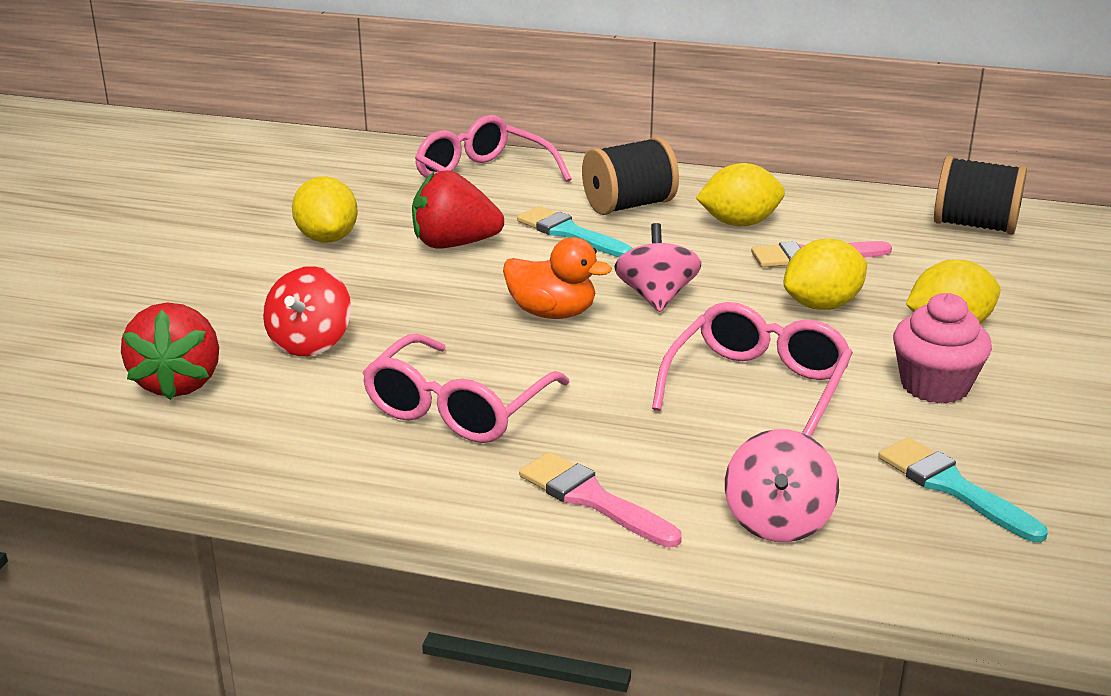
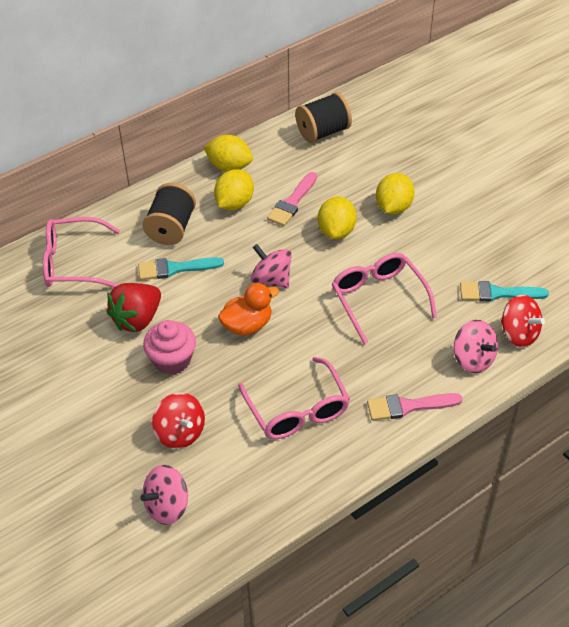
camera: 50 degrees left, 20 degrees up
(178, 383) = (167, 506): red strawberry -> pink spinning top
(327, 238) = (71, 366): yellow lemon -> yellow lemon (229, 167)
(905, 546) = (518, 334): none -> red spinning top
(934, 386) = (430, 245): pink cupcake -> pink cupcake (172, 360)

